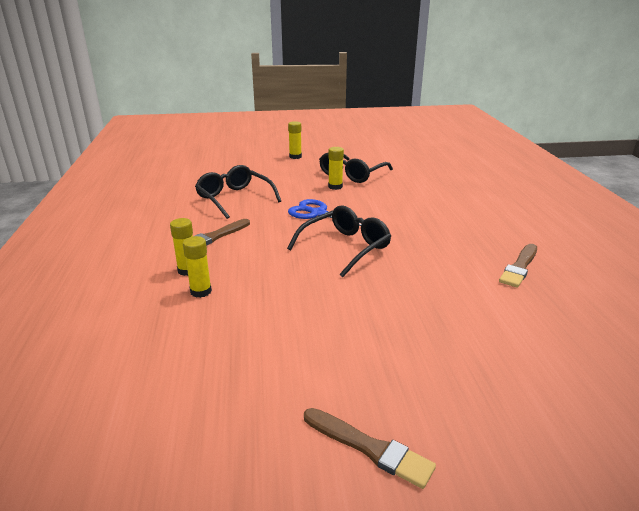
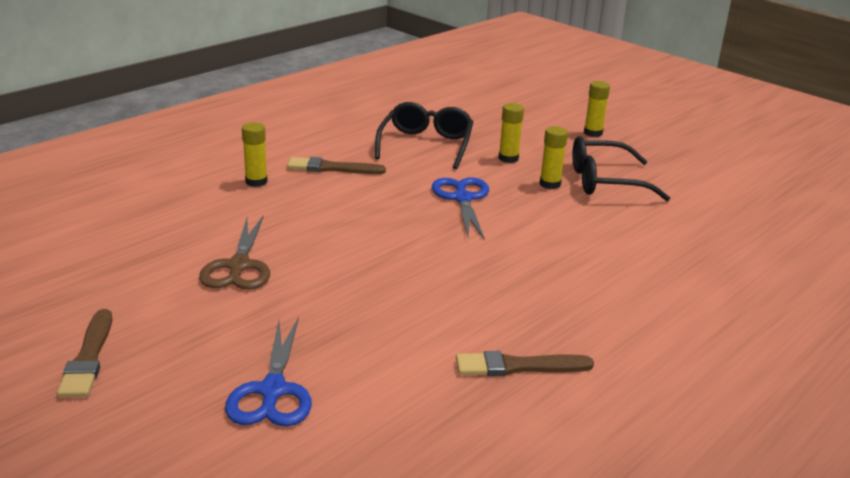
camera: 50 degrees right, 0 degrees up
(201, 291) = (229, 201): yellow glue stick -> yellow glue stick (508, 158)
(304, 320) = (239, 266): none -> brown scissors
(345, 247) = (406, 240): black glasses -> none
(488, 363) = (272, 391): none -> blue scissors

